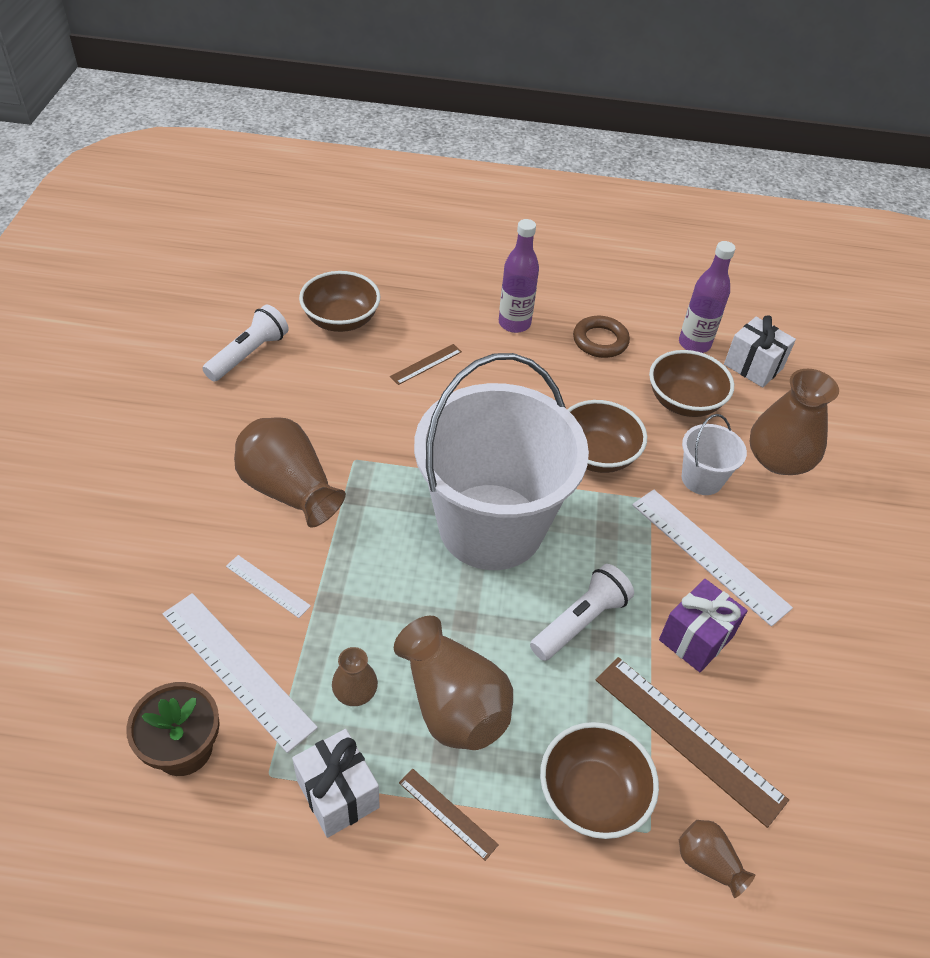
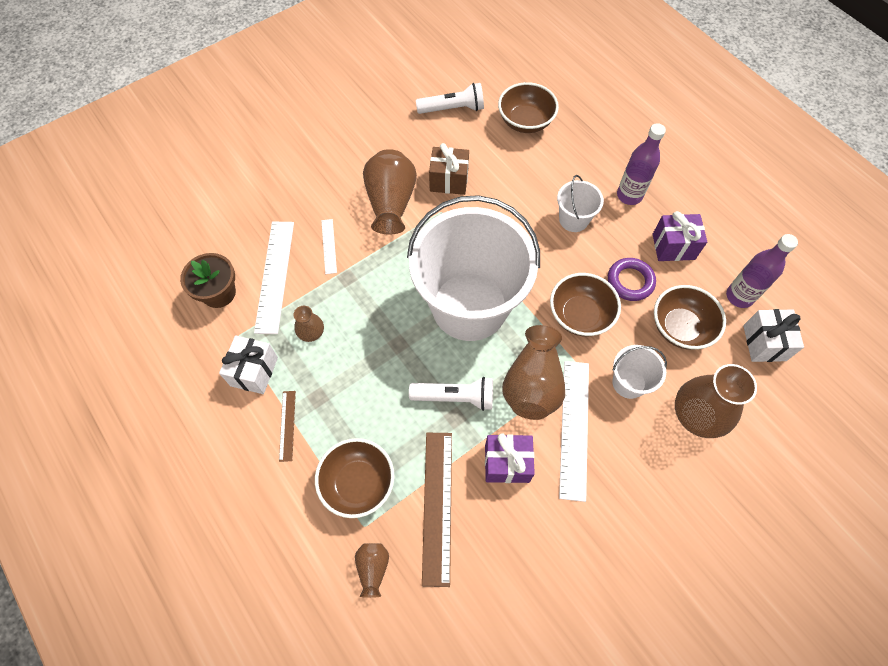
camera: 50 degrees right, 15 degrees up
(327, 425) = (449, 181): none -> brown gift
(426, 364) = (543, 183): brown ruler -> none
(452, 704) = (346, 379): brown vase -> brown vase (532, 384)
(491, 377) = (573, 219): none -> white bucket
(600, 341) = (673, 247): brown ring -> purple gift
(601, 394) = (630, 281): none -> purple ring

